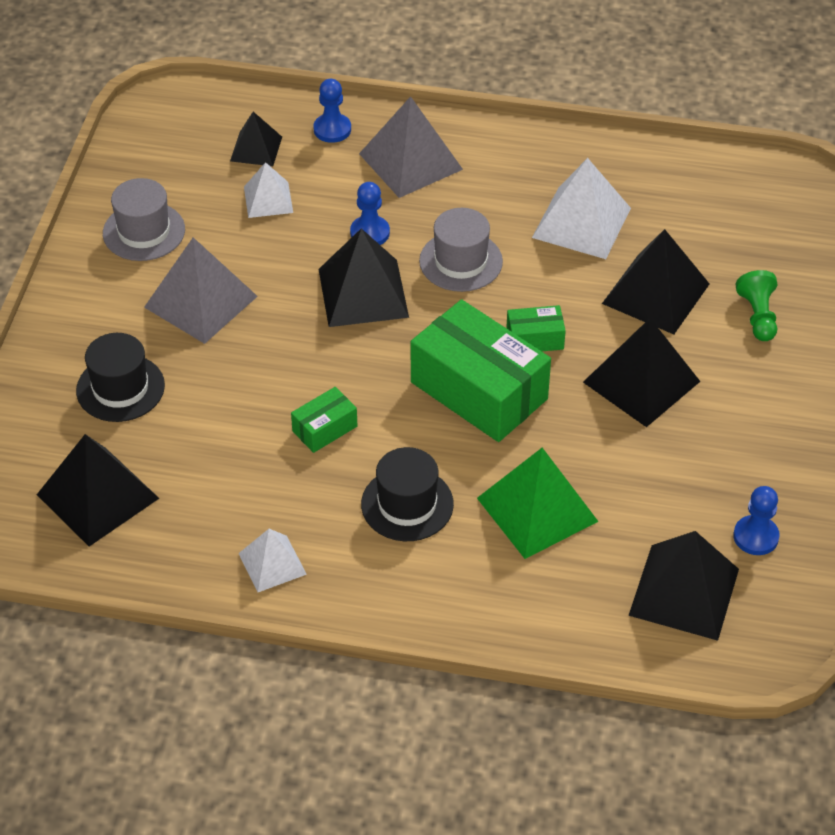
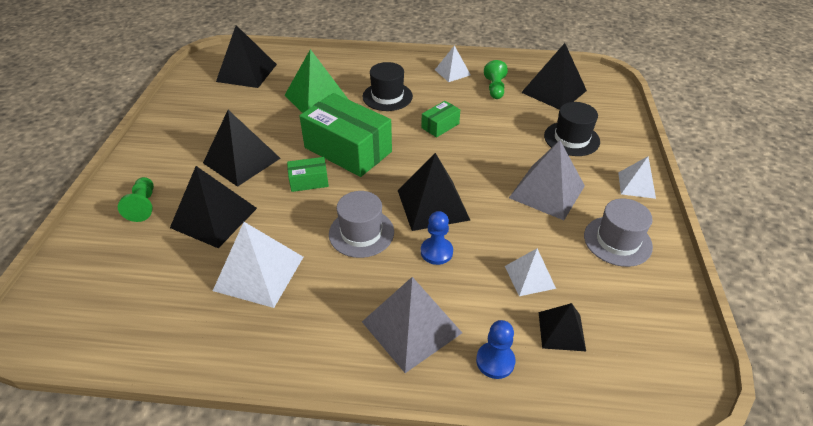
camera: 175 degrees right, 5 degrees down
(70, 303) = (636, 185): none -> white pyramid
(203, 512) = (495, 88): none -> green pawn
(755, 537) = (201, 93): blue pawn -> none

